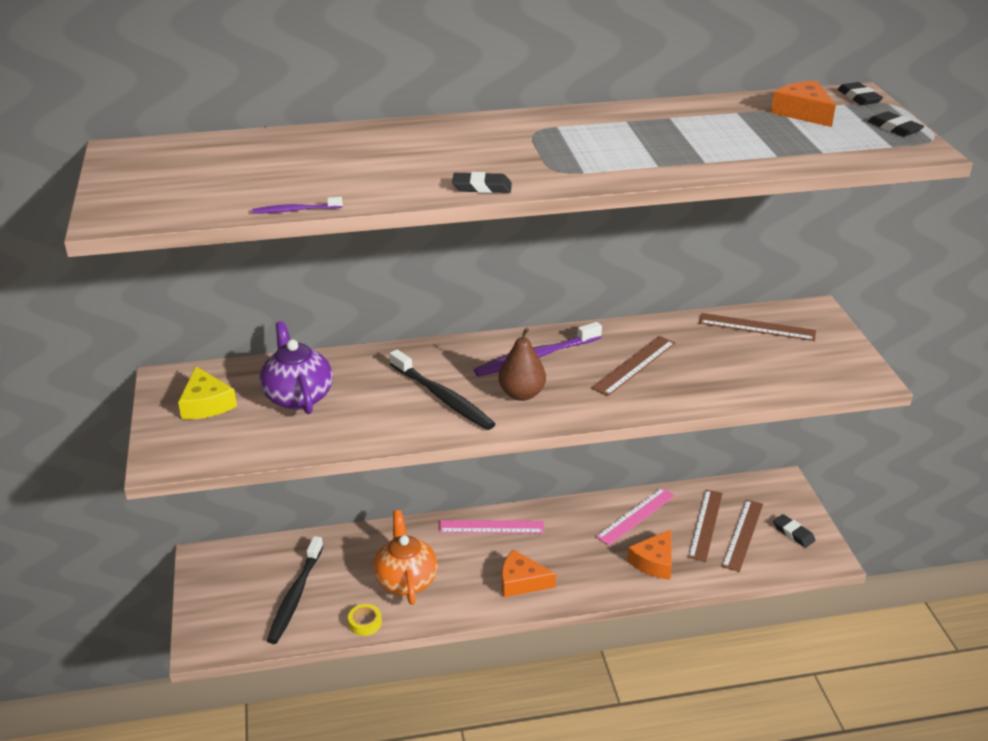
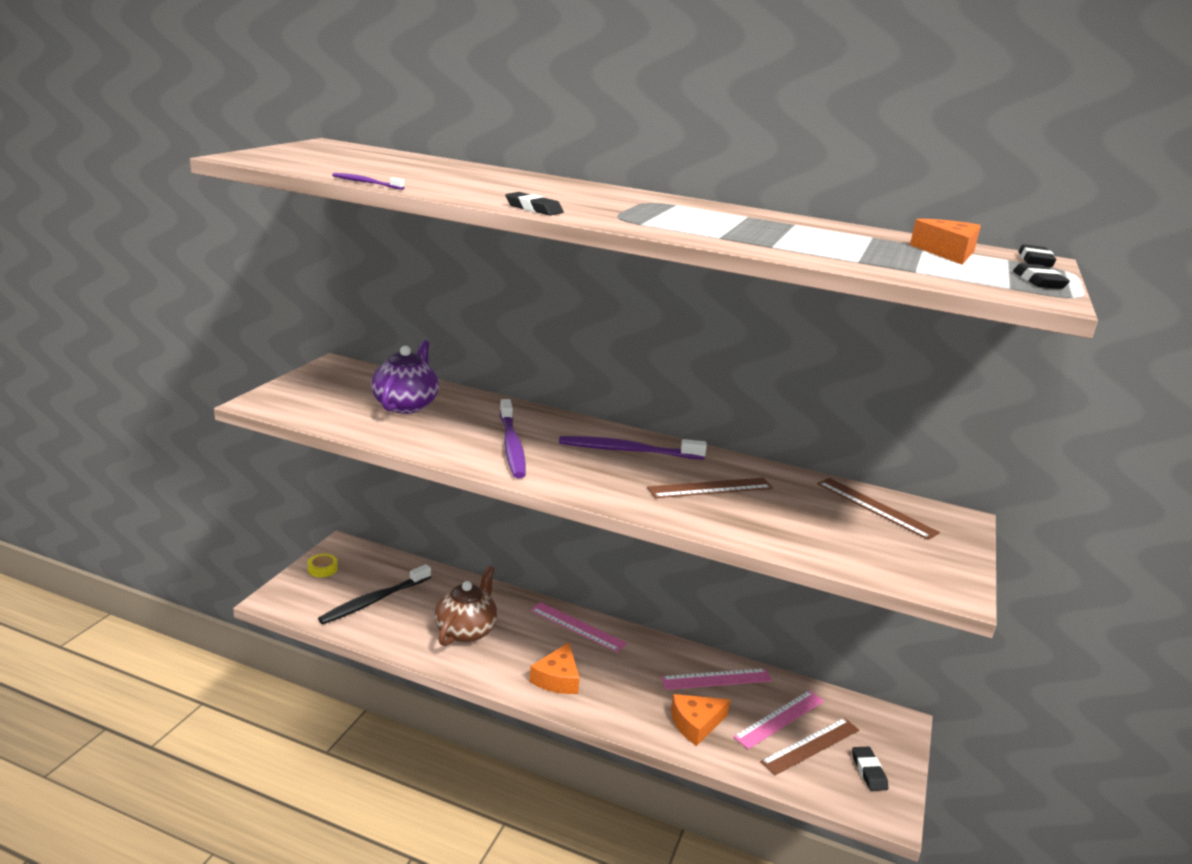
camera: 30 degrees right, 10 degrees down
(206, 404) = (338, 386): yellow cheese -> none
(365, 623) = (401, 644): yellow tape -> yellow tape (322, 569)
(406, 580) = (466, 631): orange teapot -> brown teapot
(443, 398) = (511, 446): black toothbrush -> purple toothbrush
(521, 394) = (580, 468): brown pear -> none
(521, 582) = (557, 678): orange cheese -> orange cheese turned 120 degrees counterclockwise
(705, 524) = (779, 718): brown ruler -> pink ruler

